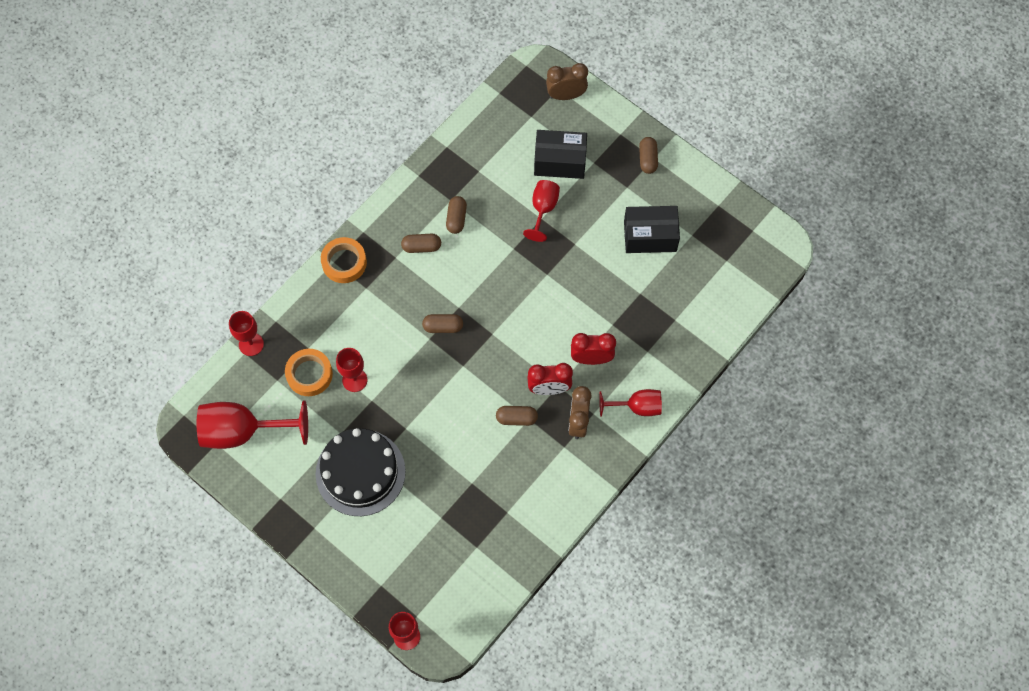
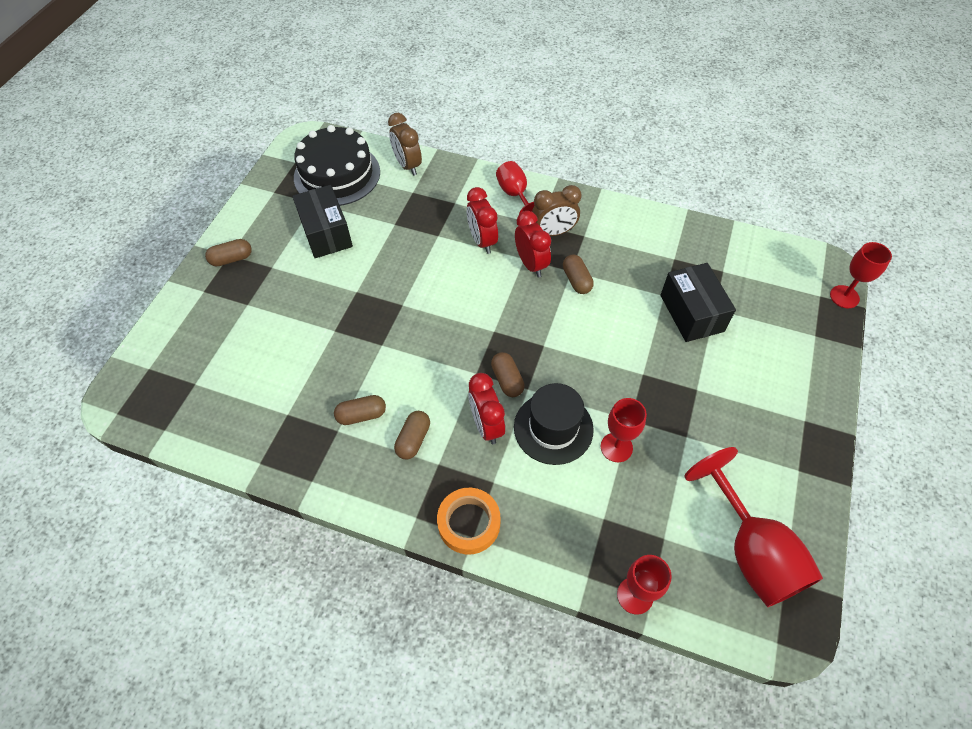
camera: 110 degrees left, 10 degrees down
(309, 374) = (636, 502): orange tape -> none
(360, 472) = (717, 399): black cake -> black cake (337, 174)
(389, 343) = (553, 428): none -> black hat
(411, 299) = (486, 425): none -> red clock
(421, 247) = (413, 439): brown capsule -> brown capsule turned 45 degrees clockwise
(543, 209) = (322, 332): red goblet -> none
(560, 161) = (253, 336): black box -> black box (691, 313)
(566, 95) = (157, 357): brown clock -> brown clock (408, 165)

